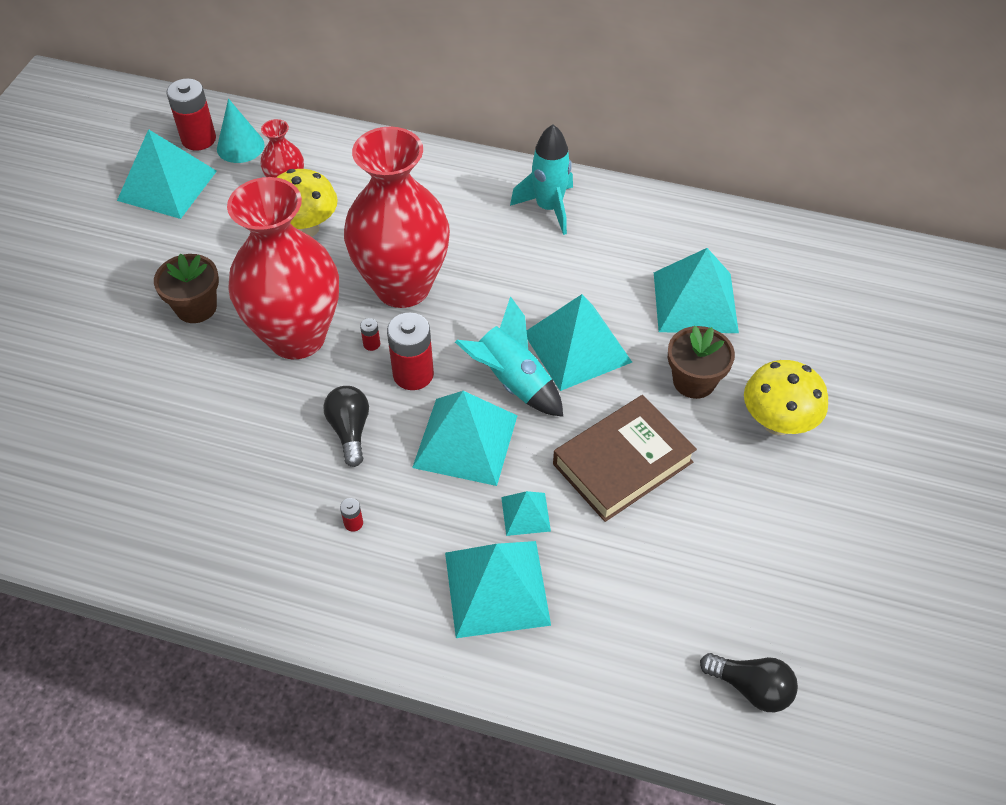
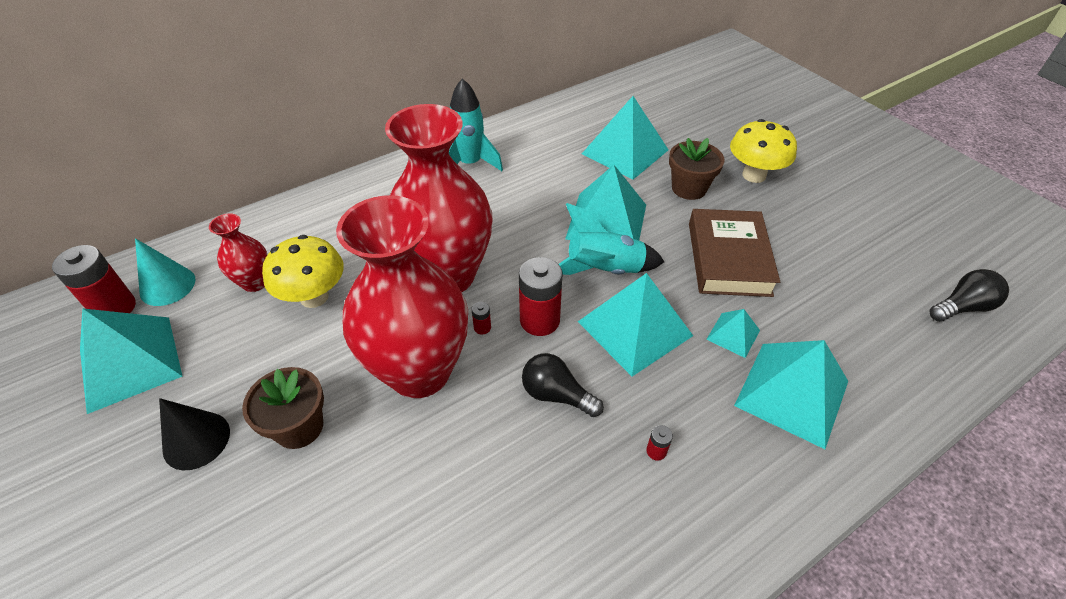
camera: 50 degrees left, 5 degrees down
(144, 266) = (196, 440): none -> black cone

